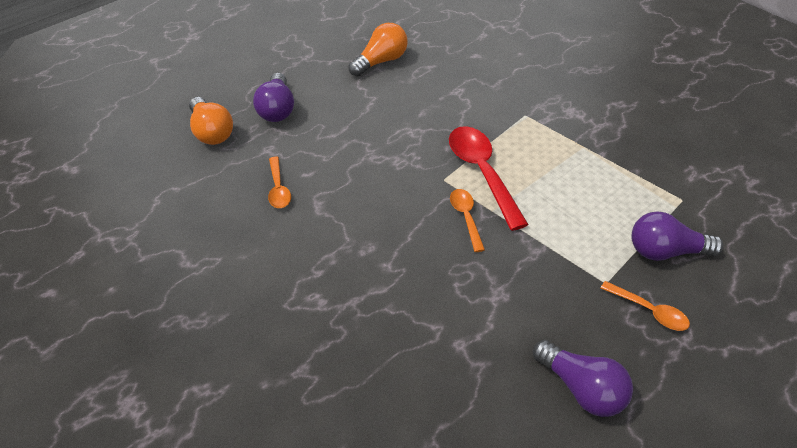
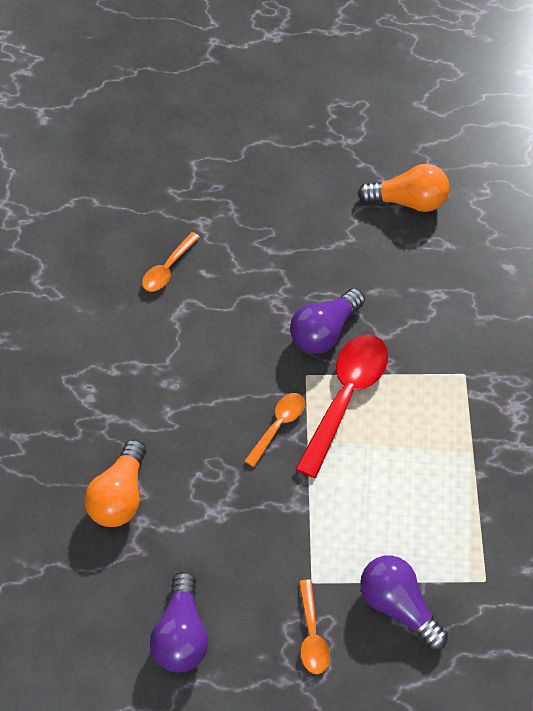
camera: 45 degrees right, 10 degrees up
(211, 132) = (178, 165): orange light bulb -> orange light bulb (120, 496)
(277, 109) = (255, 183): purple light bulb -> purple light bulb (325, 332)

